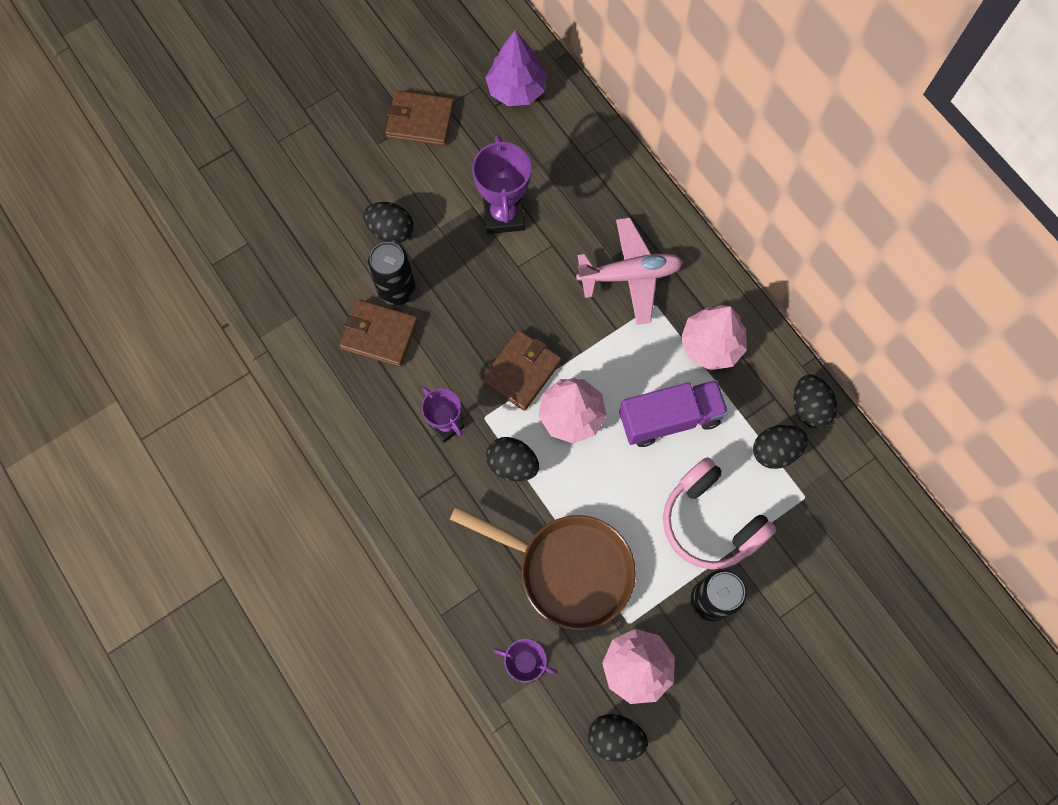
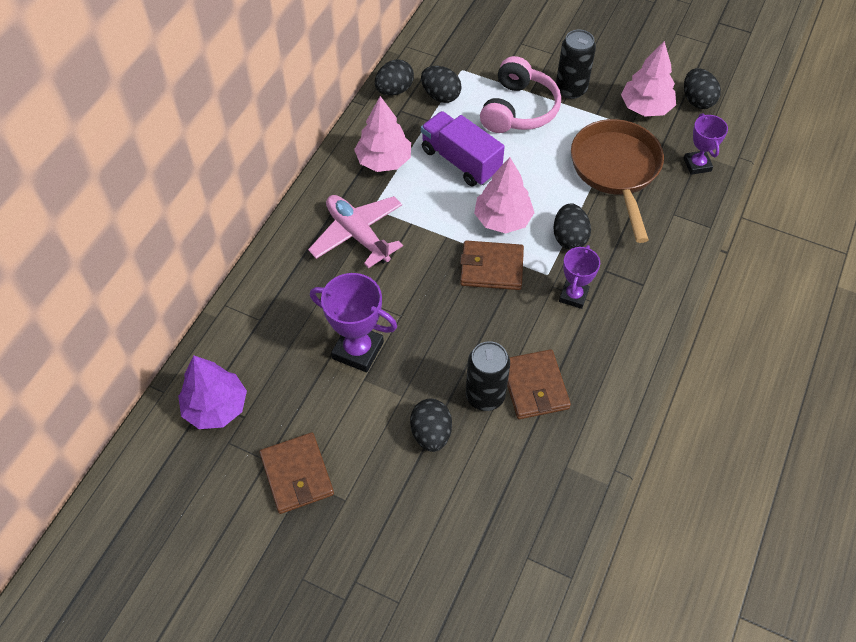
camera: 120 degrees left, 15 degrees down
(504, 215) = (358, 350): purple trophy -> purple trophy turned 60 degrees clockwise

